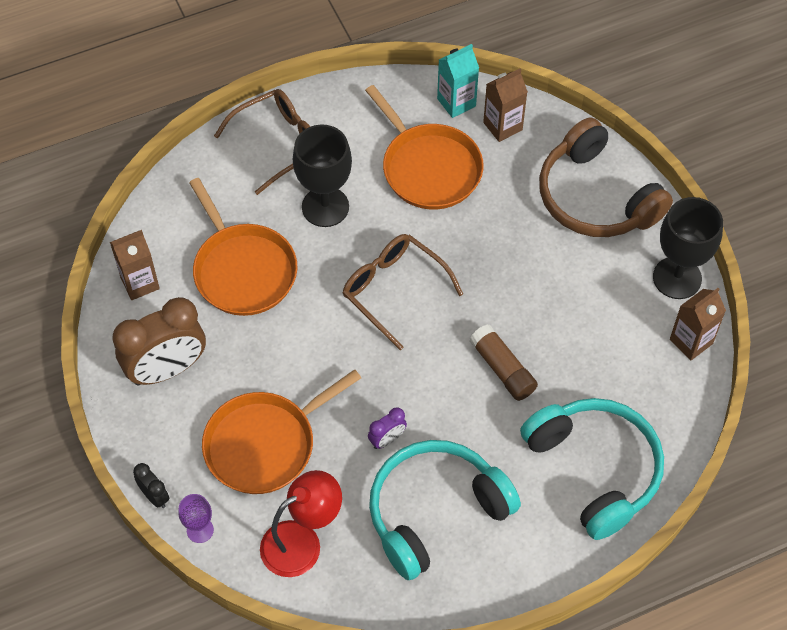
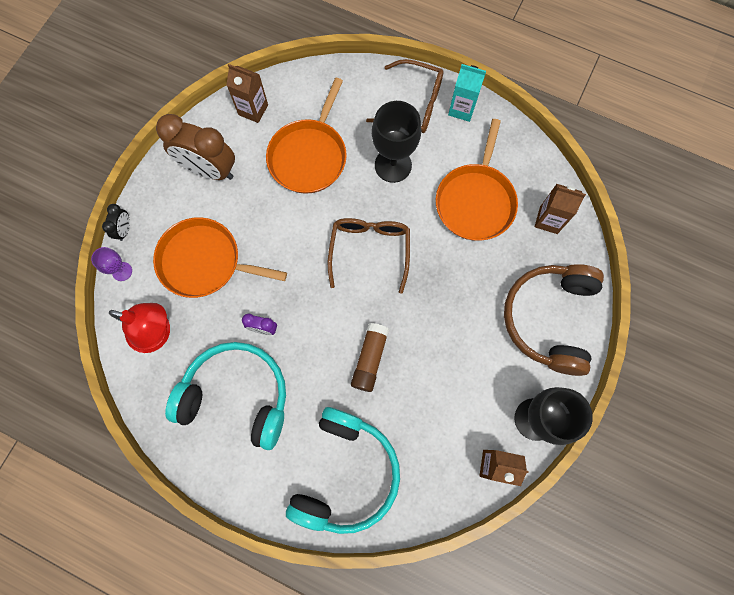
camera: 50 degrees right, 15 degrees up
(456, 102) = (539, 179): turquoise carton -> turquoise carton (462, 109)

